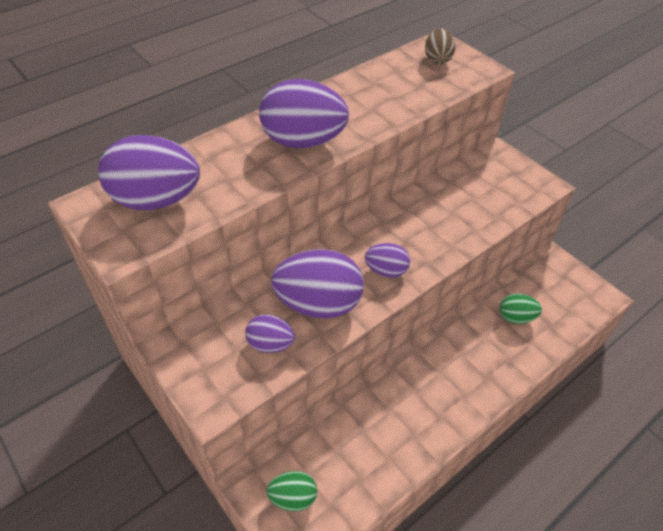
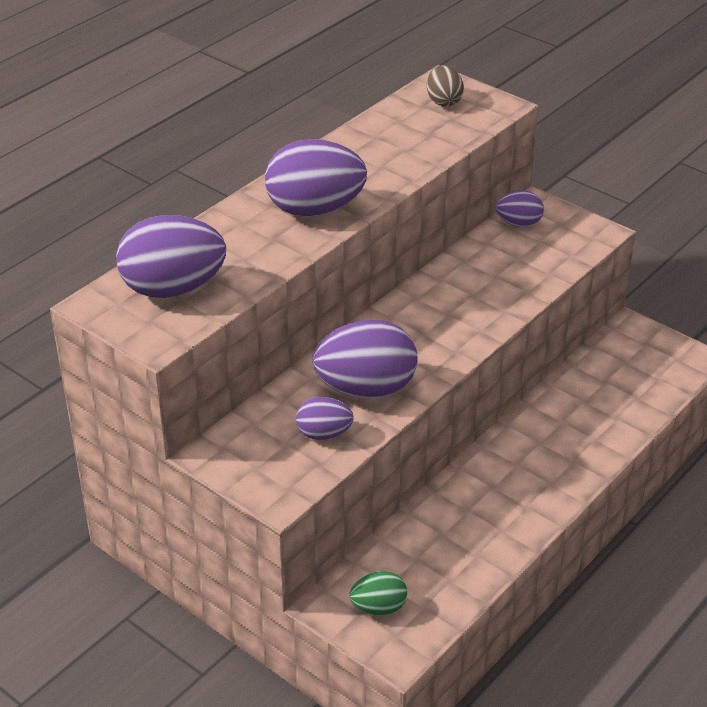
camera: 10 degrees left, 10 degrees down
(386, 270) = (434, 346): purple egg -> purple egg (518, 223)
(516, 317) = (595, 395): green egg -> none

